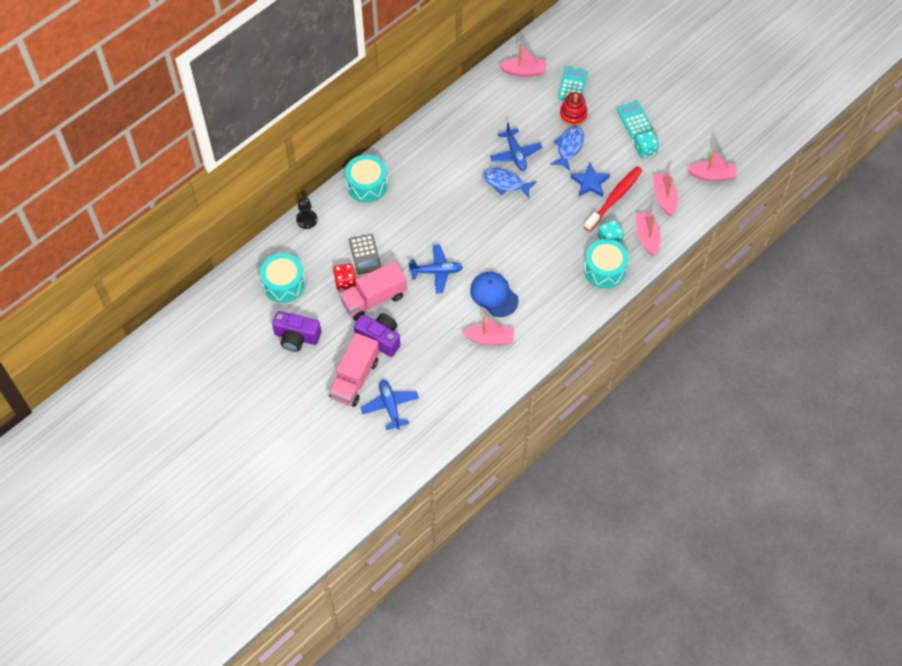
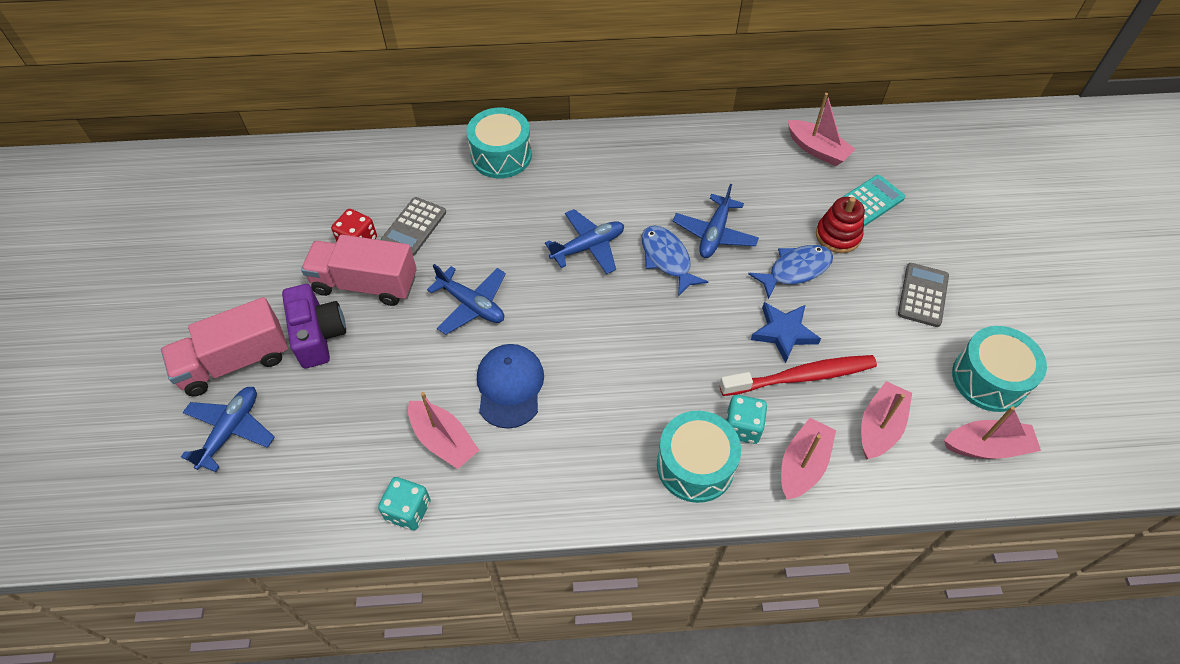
camera: 40 degrees right, 5 degrees down
(284, 284) = (294, 198): turquoise drum -> turquoise drum (989, 379)
(296, 337) = (236, 264): purple camera -> none
(307, 220) = (397, 149): black pawn -> none
(462, 203) = (588, 247): none -> blue plane
(634, 120) = (922, 295): turquoise calculator -> grey calculator
(645, 150) = (906, 342): turquoise dice -> turquoise dice (408, 510)
(712, 175) = (987, 447): pink boat -> pink boat turned 45 degrees counterclockwise

